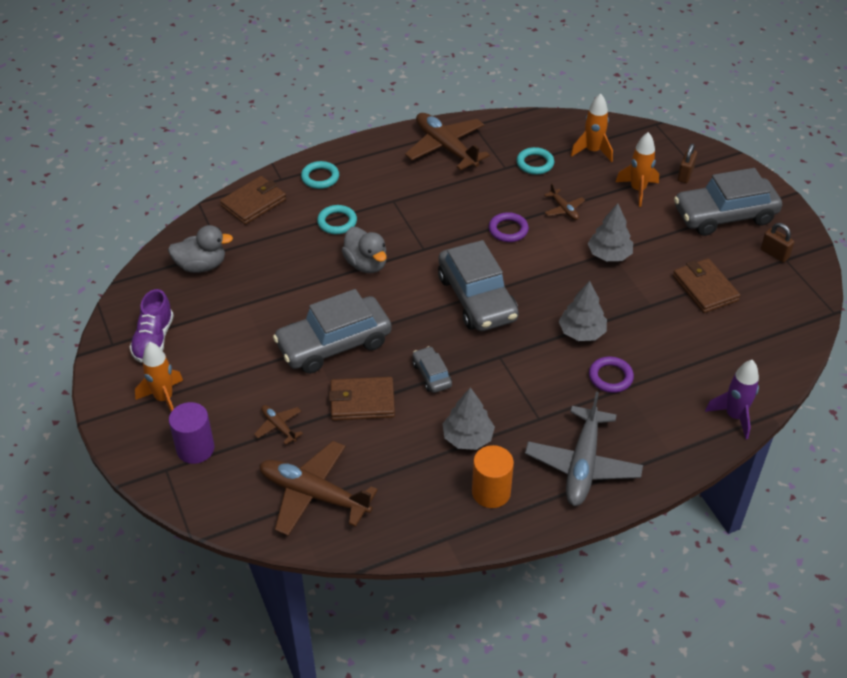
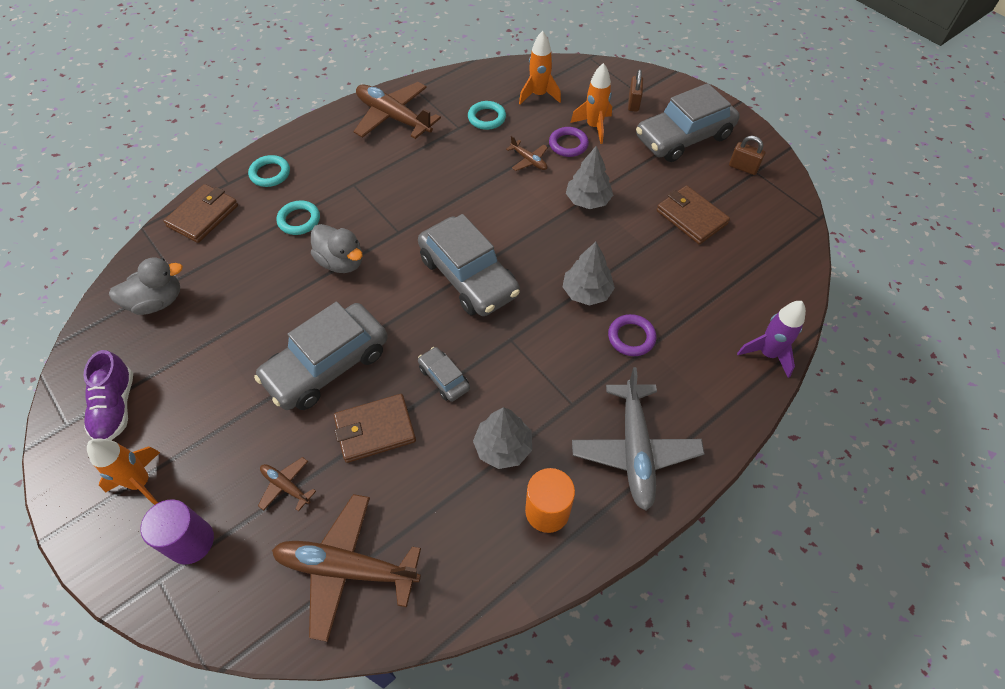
camera: 15 degrees left, 10 degrees up
(508, 230) = (480, 193): purple ring -> purple ring (568, 144)

